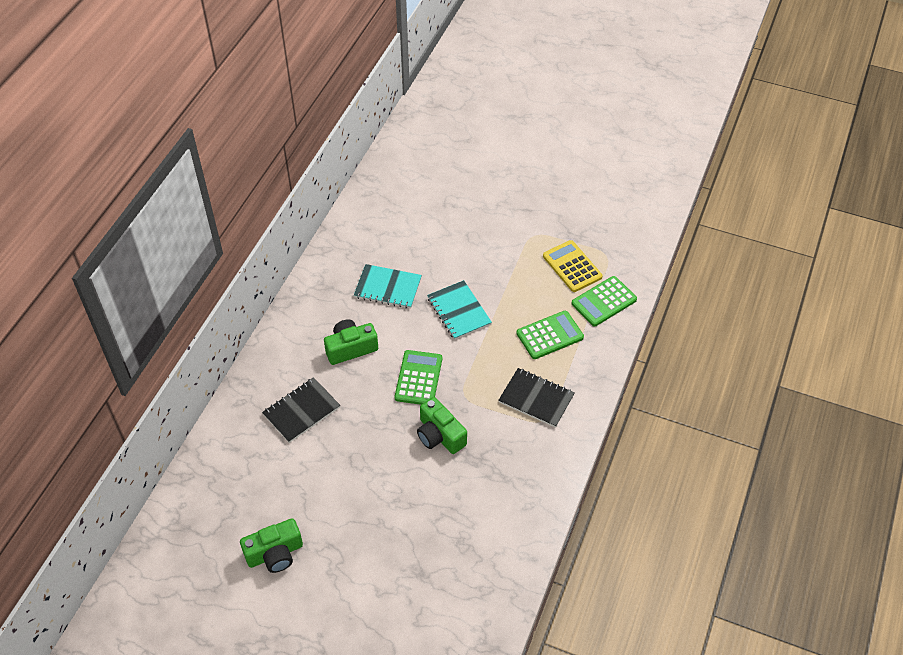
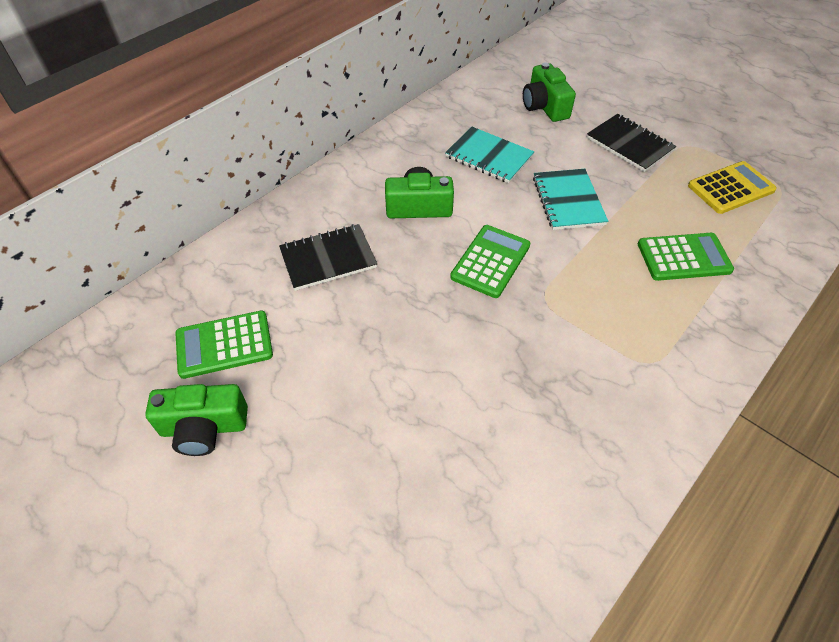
camera: 20 degrees right, 0 degrees up
(439, 435) = (494, 338): green camera -> green camera (544, 106)
(536, 399) = (646, 330): black notebook -> black notebook (629, 144)
(572, 266) = (731, 188): yellow calculator -> yellow calculator turned 75 degrees clockwise
(604, 301) = (768, 237): green calculator -> green calculator (224, 344)

